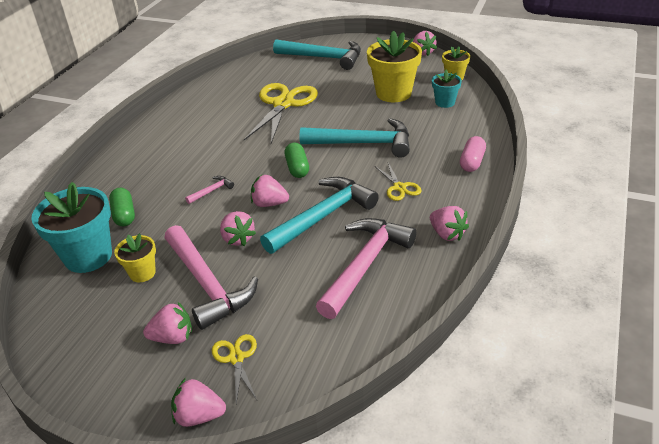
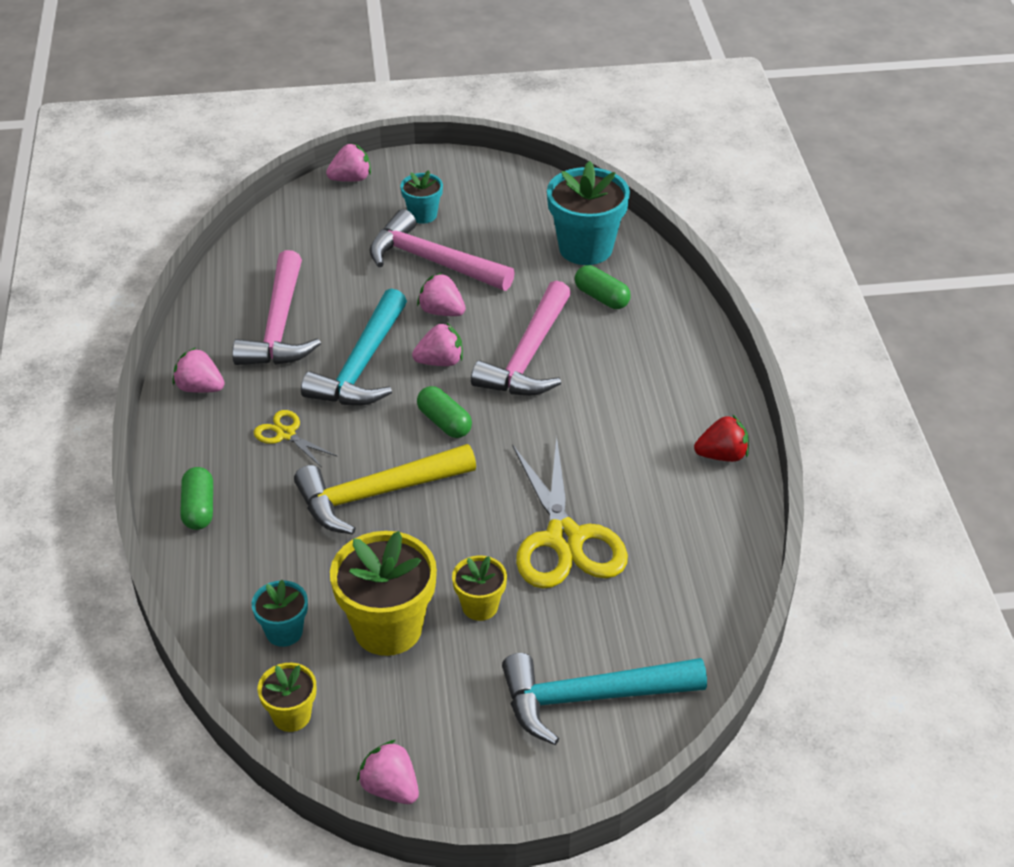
camera: 150 degrees right, 5 degrees up
(142, 273) = (510, 251): yellow flower pot -> yellow flower pot (480, 606)
(170, 116) = (722, 455): none -> red strawberry
(173, 337) = (423, 215): pink strawberry -> turquoise flower pot
(212, 191) = (528, 356): pink hammer -> pink hammer, size x2.41
(236, 358) = (352, 218): yellow scissors -> none
(363, 143) = (376, 494): turquoise hammer -> yellow hammer
(472, 162) = (199, 508): pink capsule -> green capsule

